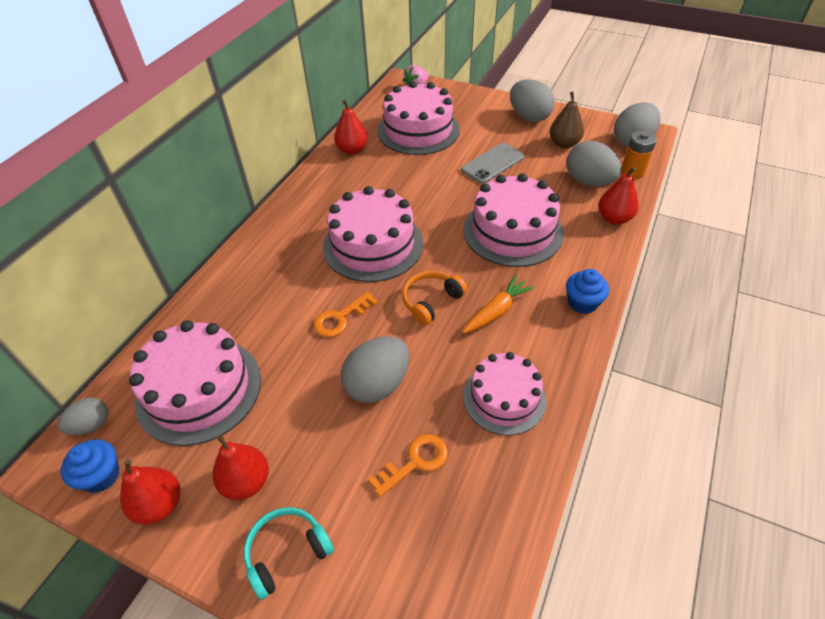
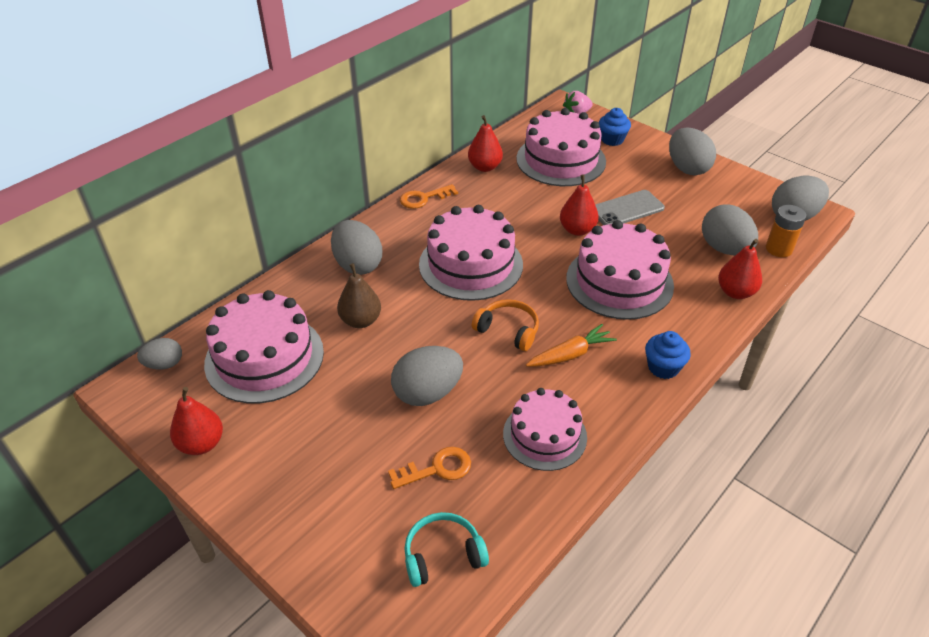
camera: 15 degrees right, 5 degrees down
(101, 476) = (161, 408): blue cupcake -> blue cupcake (612, 139)
(246, 482) = (280, 445): red pear -> red pear (577, 230)
(264, 270) = (358, 265): none -> grey egg
(287, 552) = (296, 511): turquoise headphones -> turquoise headphones (443, 555)
(341, 318) = (415, 325): orange key -> orange key (424, 198)
(431, 301) = (508, 330): orange headphones -> orange headphones turned 60 degrees clockwise
(564, 144) = (714, 204): brown pear -> brown pear (361, 320)

